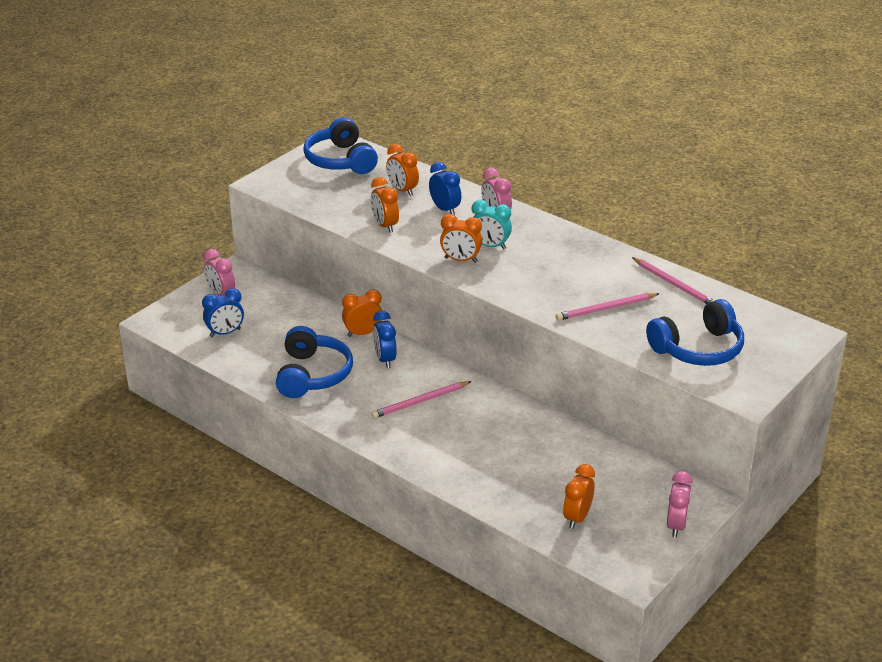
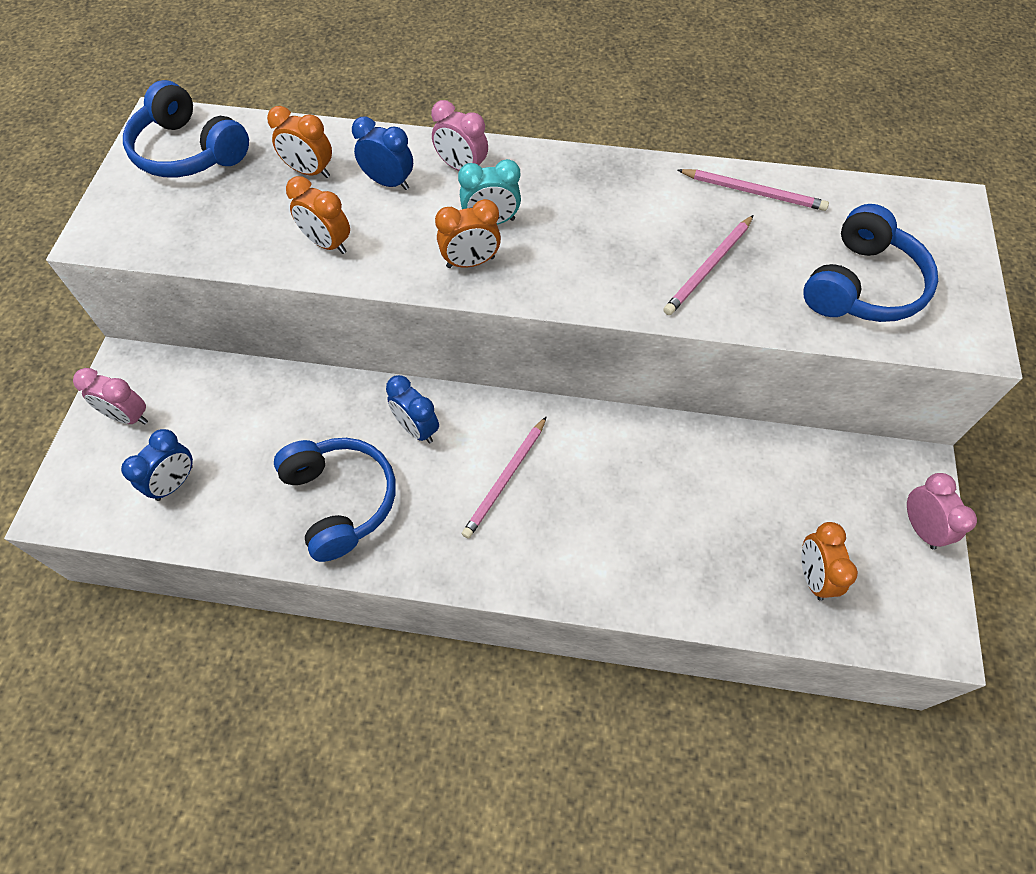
camera: 30 degrees left, 25 degrees up
(363, 333) = (360, 397): orange clock -> none

